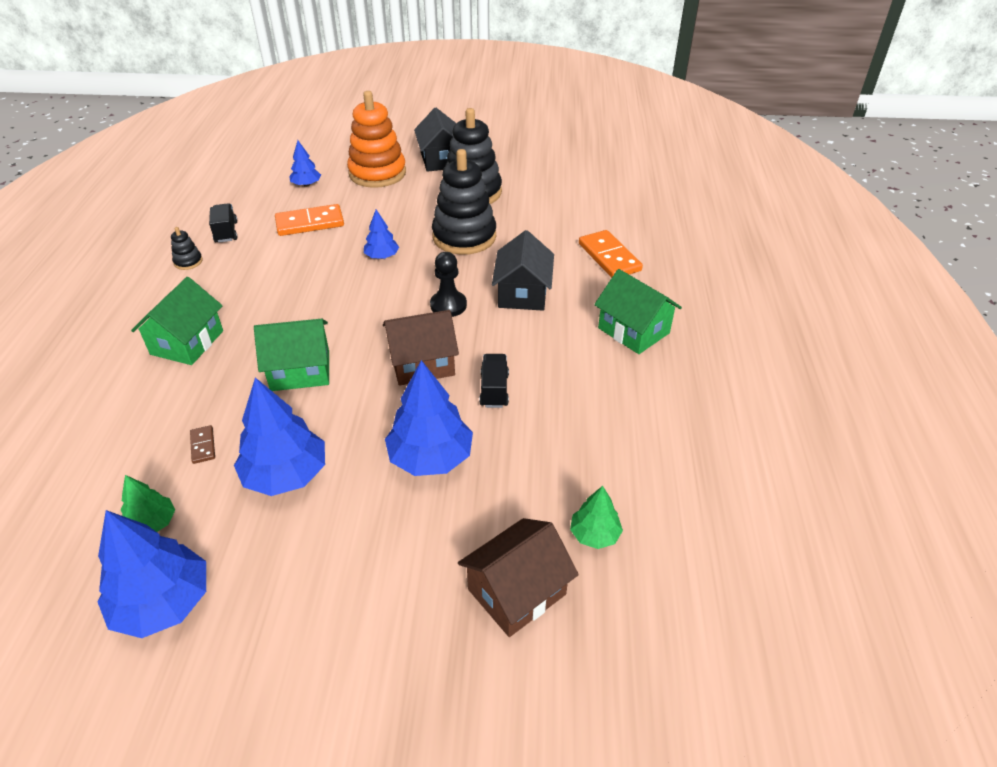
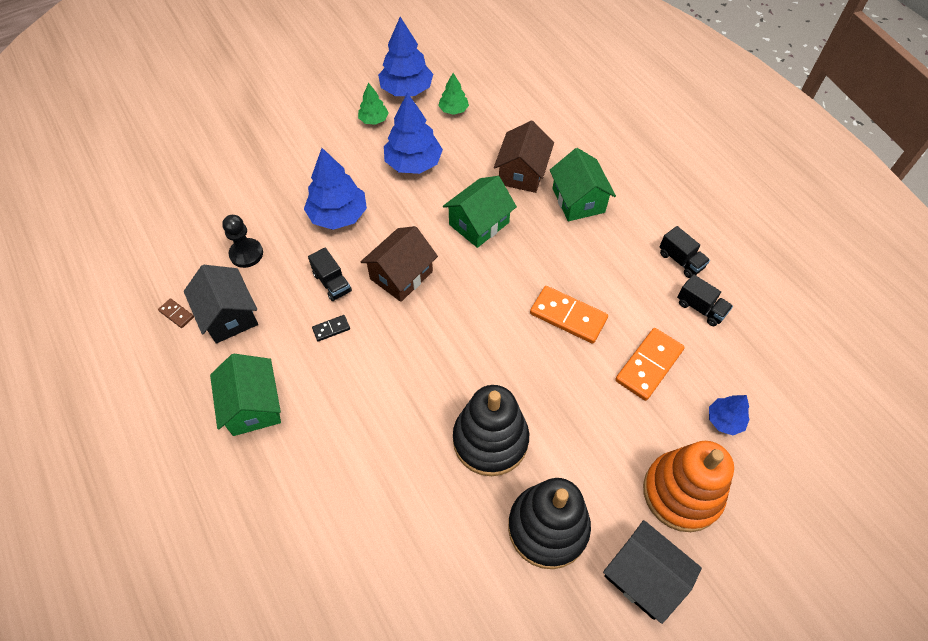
camera: 145 degrees right, 15 degrees up
(188, 262) = (680, 260): black stacking toy -> black truck
(203, 446) = (478, 152): brown domino -> brown domino (176, 314)
(382, 256) = (538, 363): blue tree -> none
(448, 305) = (429, 341): black pawn -> black pawn (246, 254)
(516, 592) = (237, 175): brown house -> brown house (522, 173)
(523, 293) = (377, 393): black house -> black house (228, 315)
(525, 353) = (331, 329): none -> black domino
(594, 534) = (209, 223): green tree -> green tree (374, 120)
(609, 257) = (324, 501): orange domino -> orange domino (568, 316)
(633, 330) = (253, 406): green house -> green house turned 60 degrees clockwise

